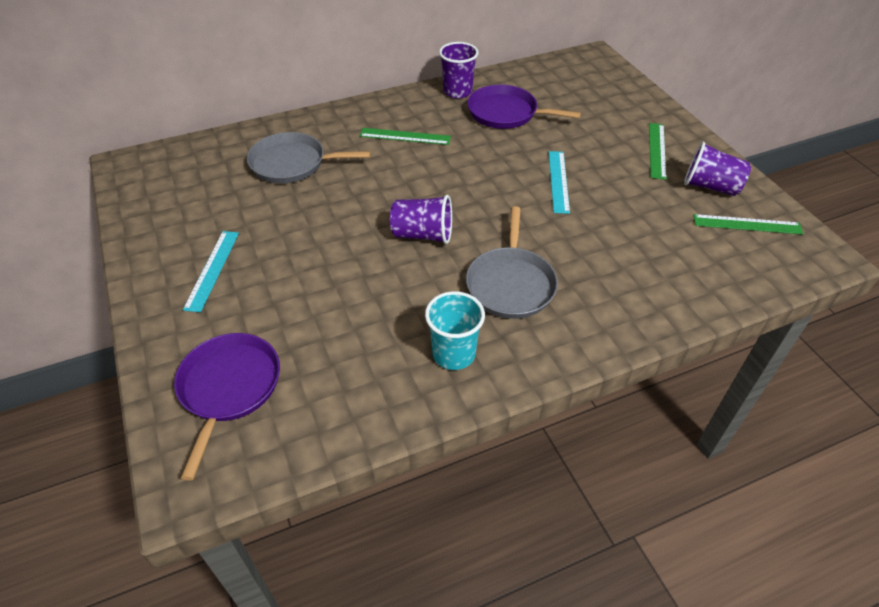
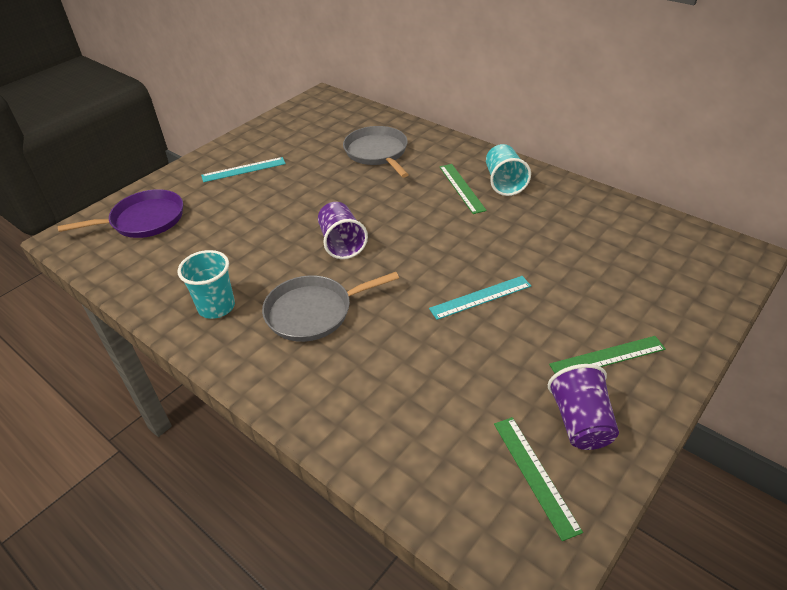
camera: 65 degrees right, 5 degrees down
(420, 112) = (504, 183): none -> turquoise cup
(457, 91) = (560, 190): purple cup -> none
(506, 113) = (558, 229): purple pan -> none

